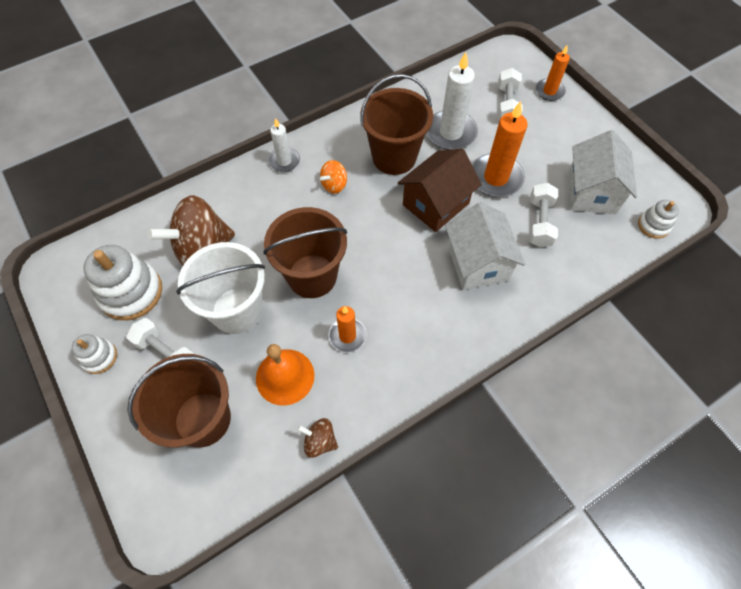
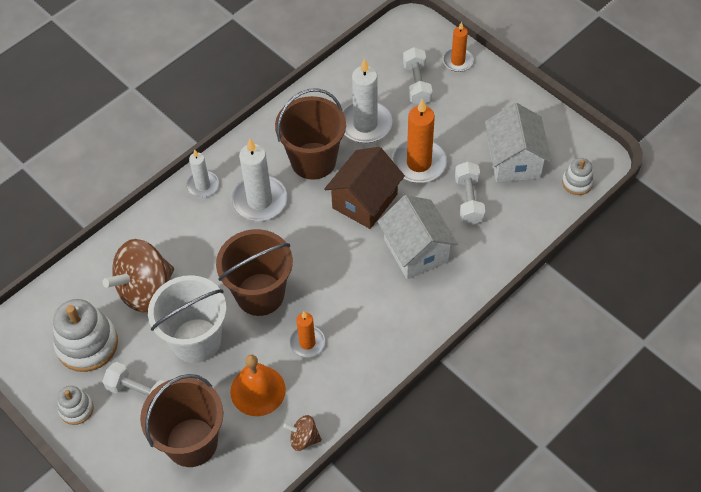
camera: 10 degrees left, 5 degrees down
(334, 185) = (259, 200): orange spinning top -> white candle

